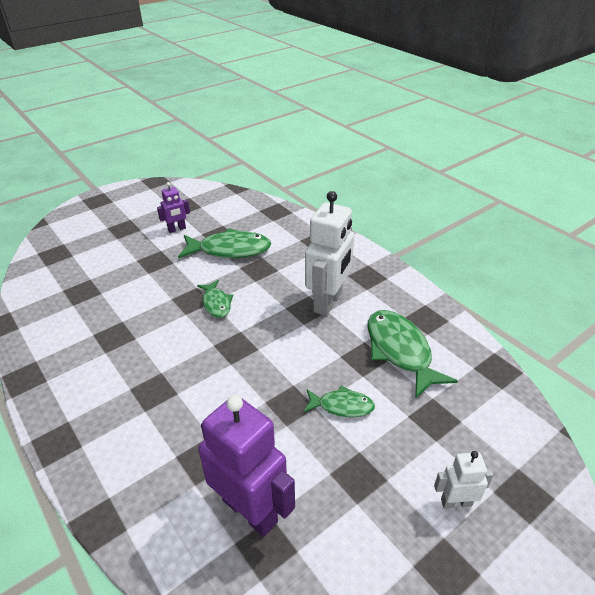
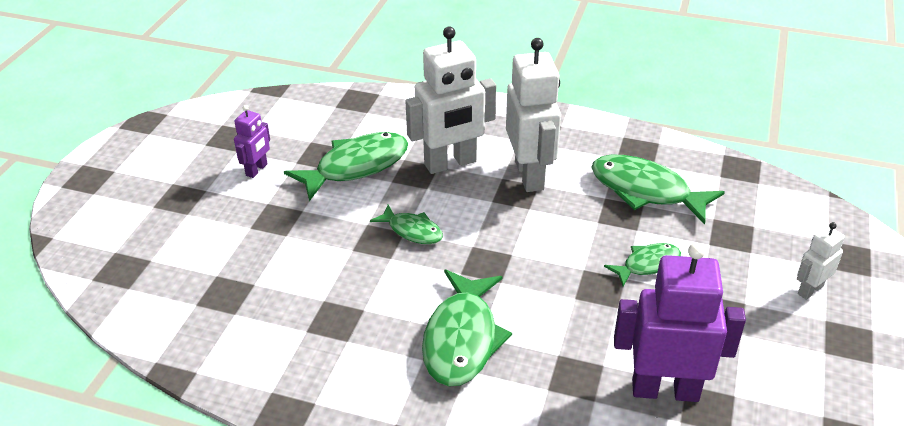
camera: 35 degrees left, 0 degrees up
(165, 388) = (462, 339): none -> green fish
(286, 272) = (450, 163): none -> white robot

